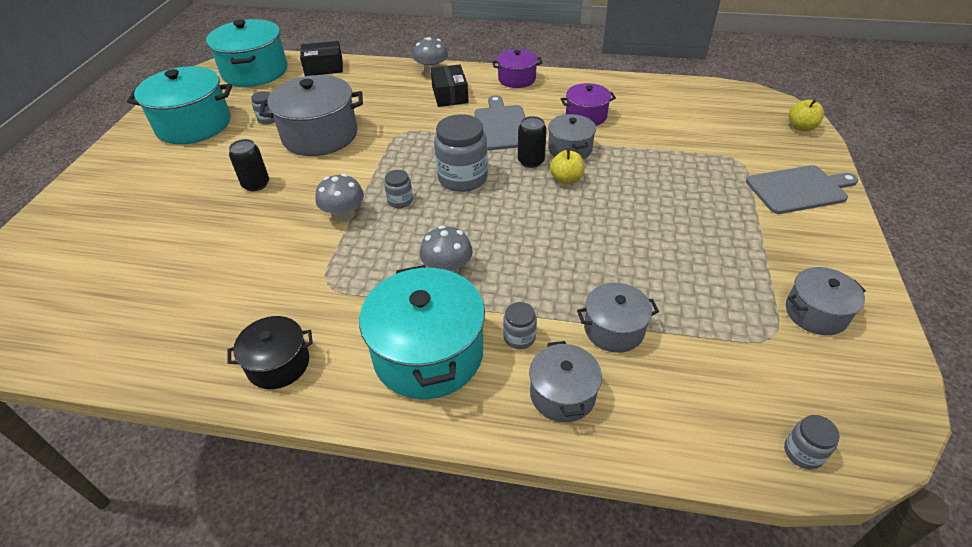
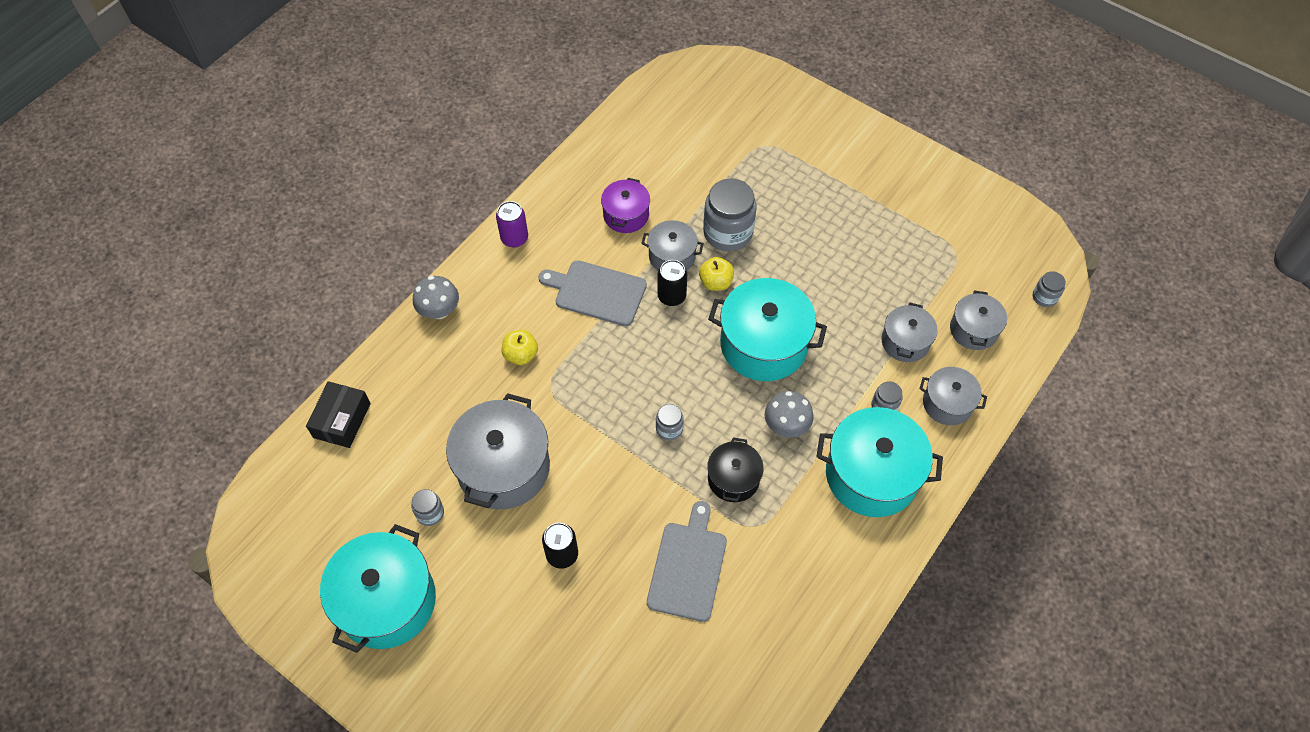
camera: 65 degrees left, 15 degrees up
(255, 71) = (292, 503): turquoise pot -> turquoise pot (763, 344)
(278, 364) = (832, 588): black pot -> black pot (733, 479)
(344, 215) = (664, 484): grey mushroom -> none
(450, 95) = (503, 313): black box -> none
(462, 178) = (664, 363): grey jar -> grey jar (728, 232)
(517, 79) = (514, 238): purple pot -> purple can
(799, 189) = (822, 132): grey cutting board -> grey cutting board (688, 566)
(801, 127) = (747, 73): yellow apple -> yellow apple (521, 355)
(816, 313) = (947, 214): grey pot -> grey pot (973, 330)

